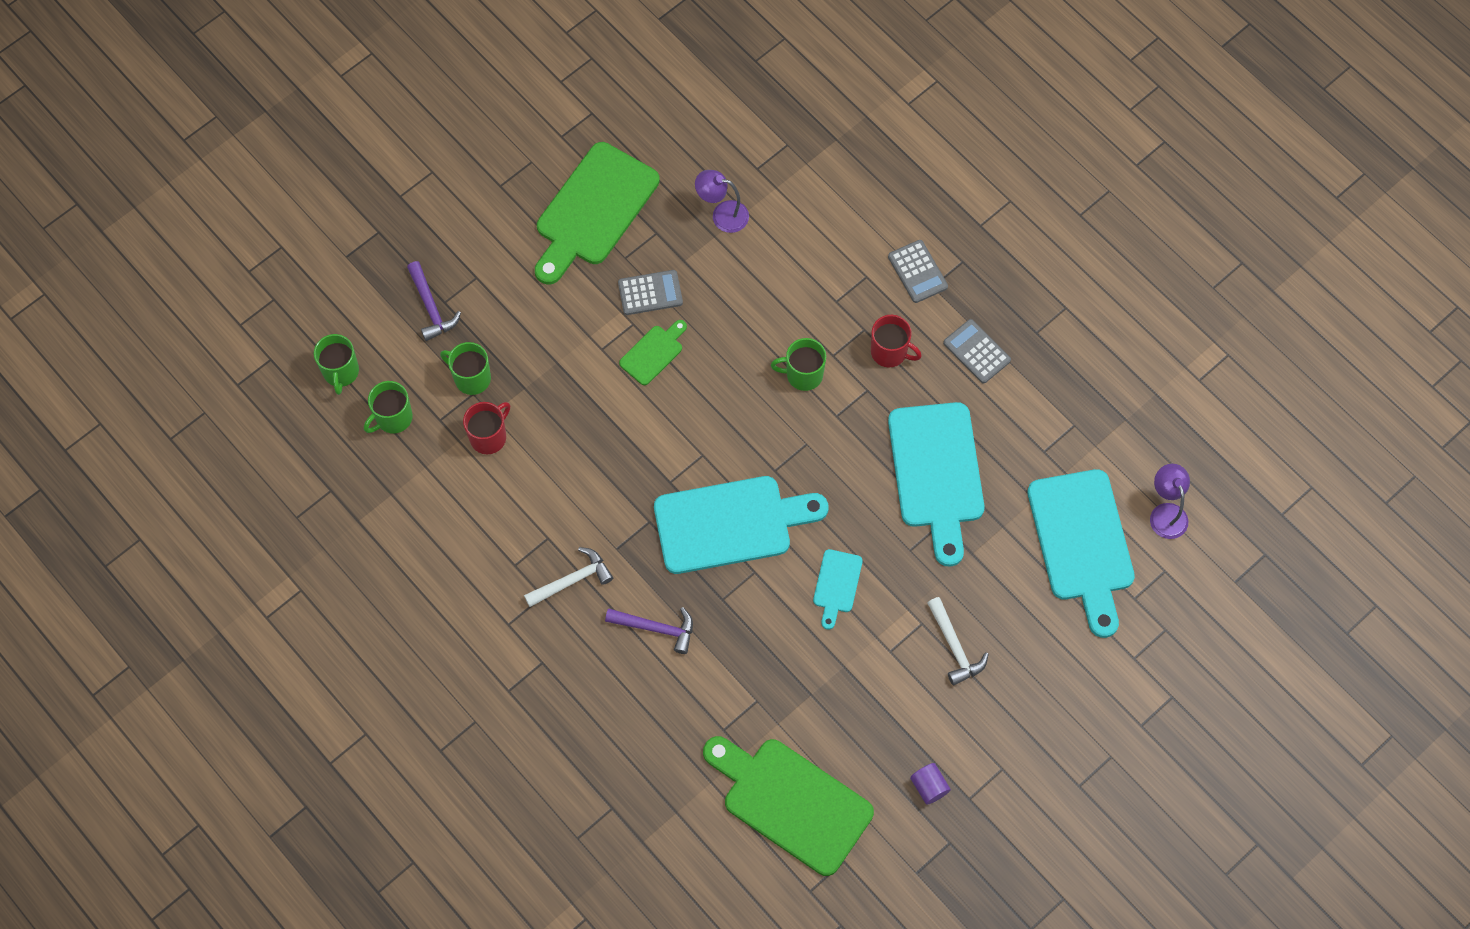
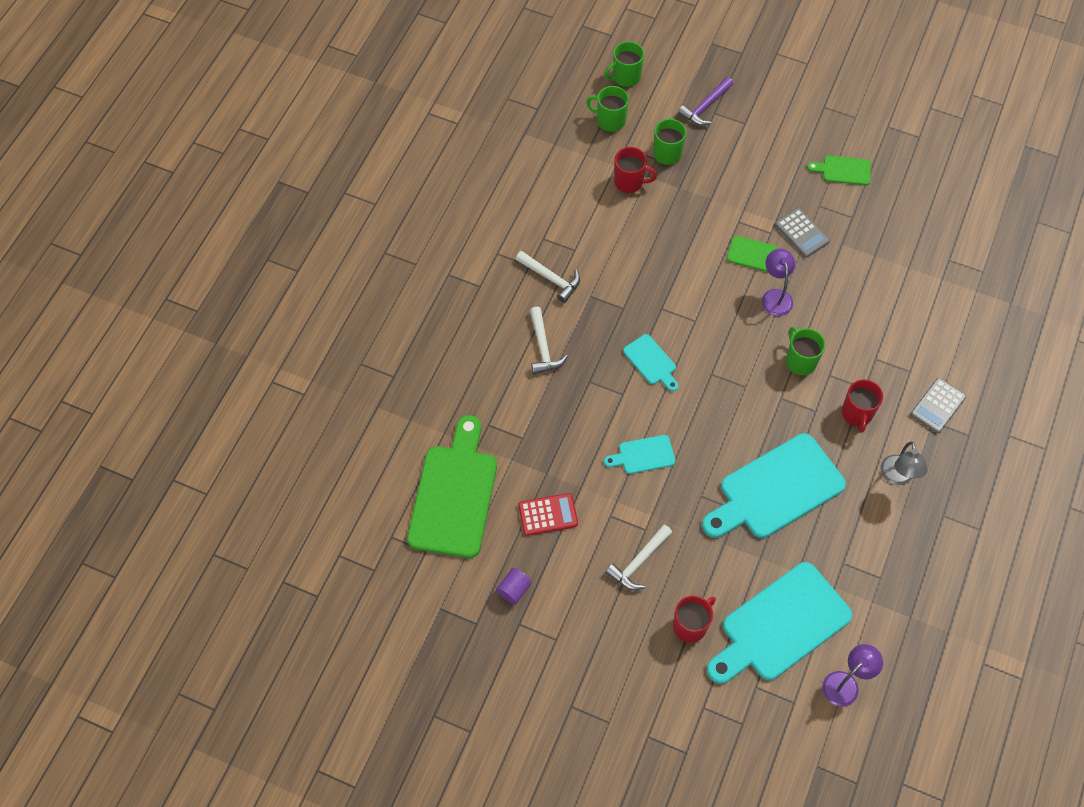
camera: 65 degrees right, 5 degrees down
(593, 210) = (843, 170): green cutting board -> green cutting board, size x0.47
(656, 628) = (543, 347): purple hammer -> white hammer
(722, 214) = (895, 253): purple lamp -> purple lamp (775, 296)
(730, 524) = (651, 362): turquoise cutting board -> turquoise cutting board, size x0.47
(860, 714) = (548, 515): none -> red calculator
(976, 351) = (897, 477): grey calculator -> grey lamp
(1045, 628) = (690, 625): none -> red mug

